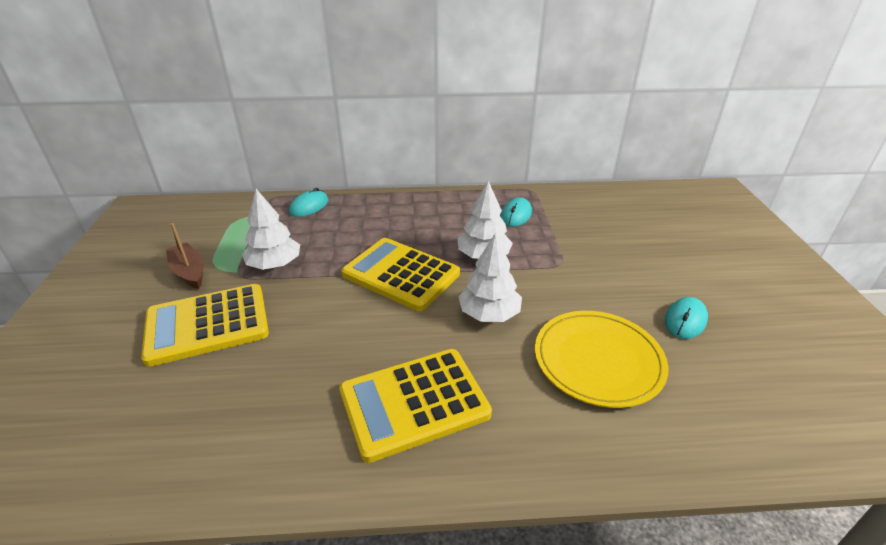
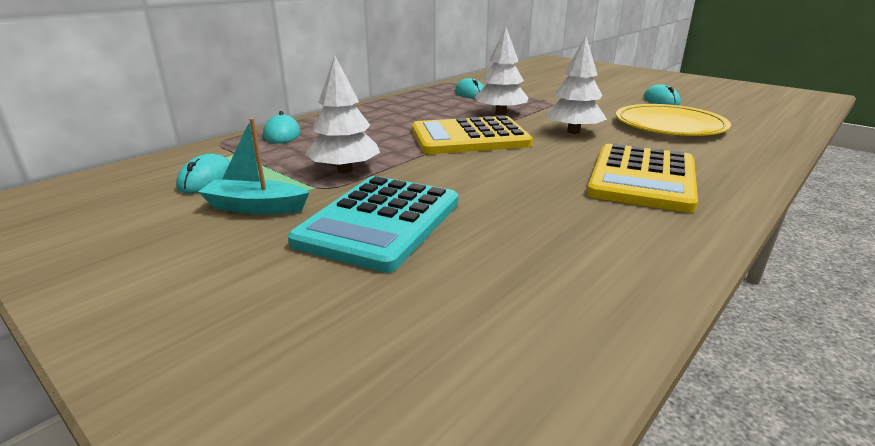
camera: 45 degrees left, 10 degrees down
(189, 272) = (255, 207): brown boat -> turquoise boat
(207, 324) = (380, 222): yellow calculator -> turquoise calculator
(212, 232) = (206, 179): none -> turquoise mouse

